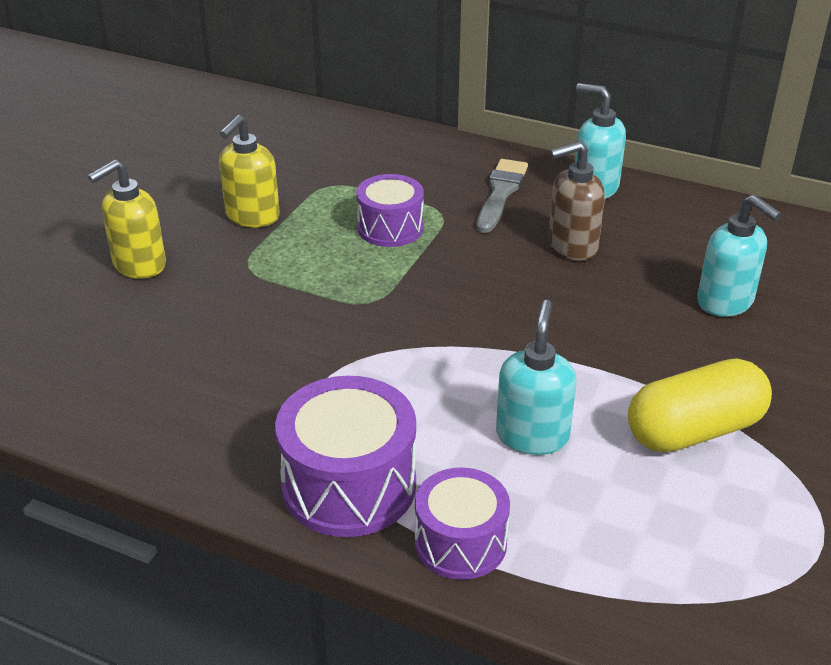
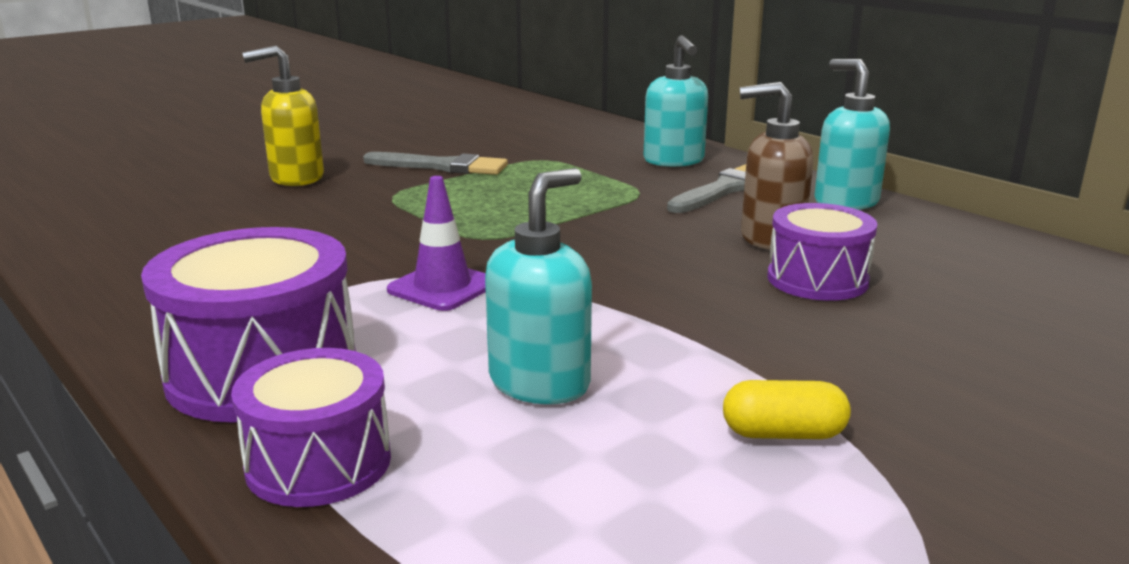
camera: 25 degrees right, 15 degrees down
(252, 216) = (442, 166): yellow soap dispenser -> grey brush
(390, 228) = (571, 193): purple drum -> purple drum (817, 279)
(390, 365) = (442, 287): none -> purple traffic cone
(694, 430) = (783, 434): yellow capsule -> yellow capsule, size x0.50
(725, 302) = (947, 319): turquoise soap dispenser -> turquoise soap dispenser (674, 161)

